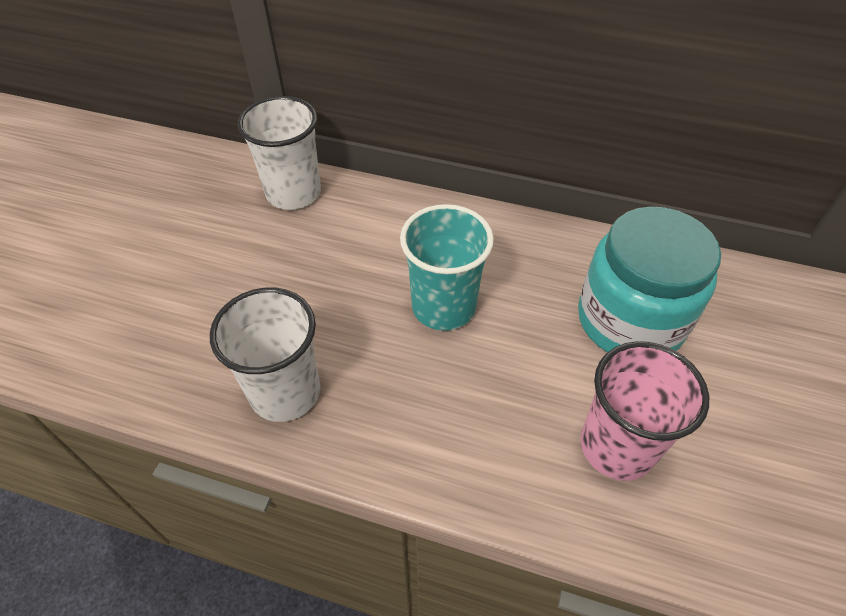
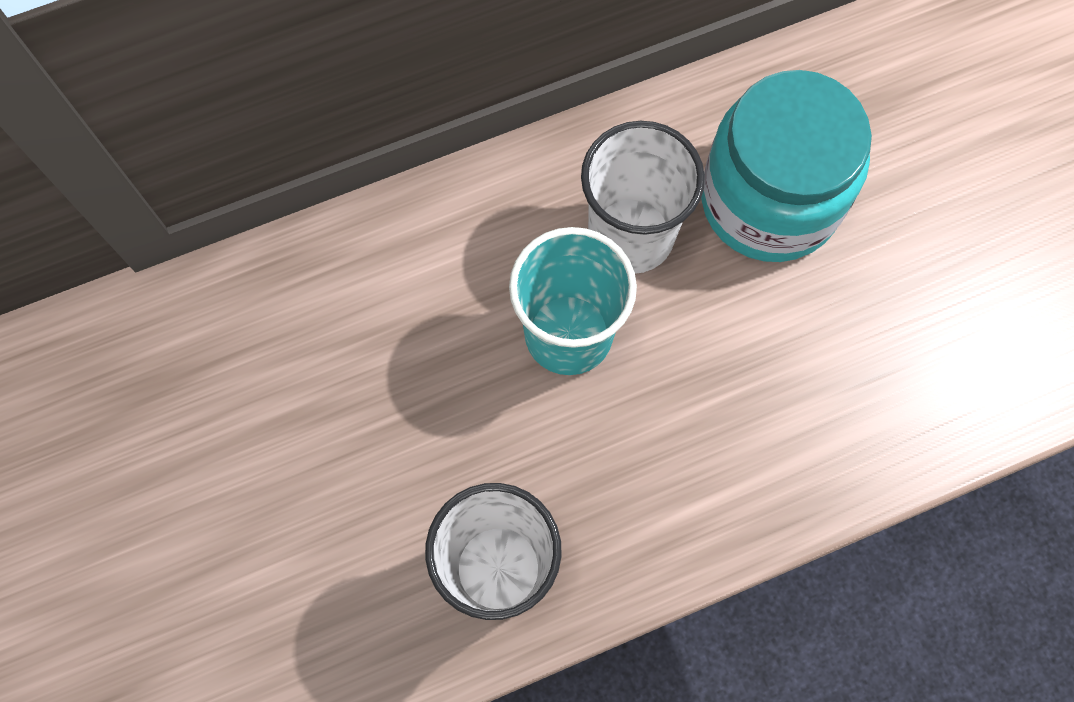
camera: 40 degrees left, 20 degrees up
(293, 193) = (241, 311): white cup -> white cup (631, 235)
(617, 446) = (859, 362): pink cup -> none

